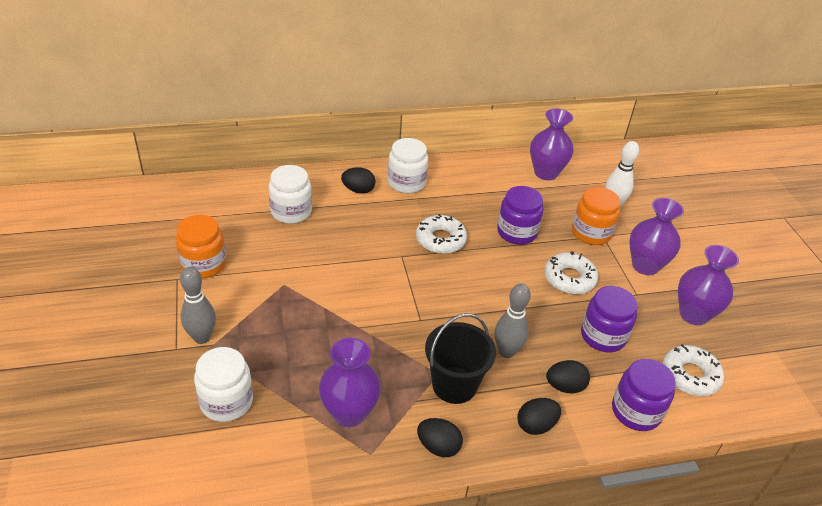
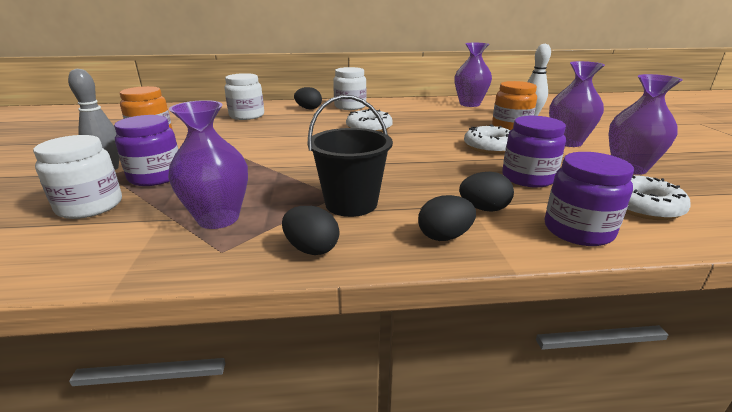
camera: 10 degrees right, 15 degrees down
(506, 352) = (417, 184): grey bowling pin -> none
(517, 232) = (440, 126): purple jar -> purple jar (156, 177)

